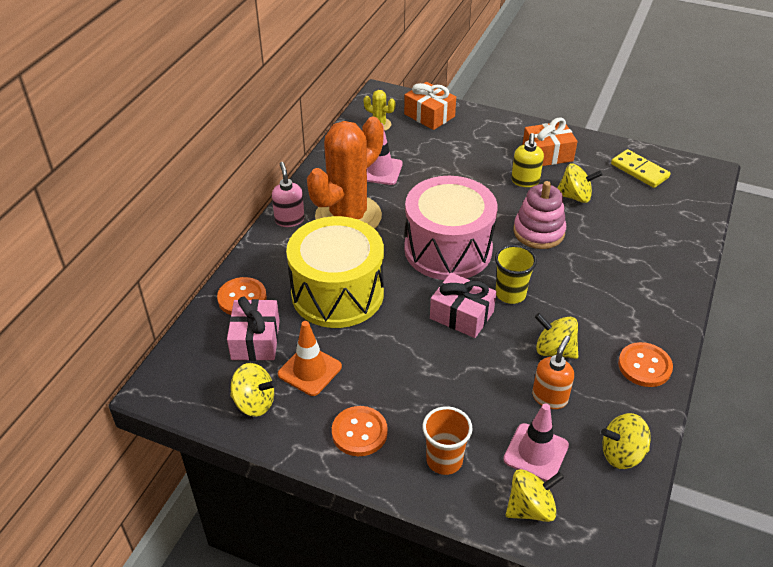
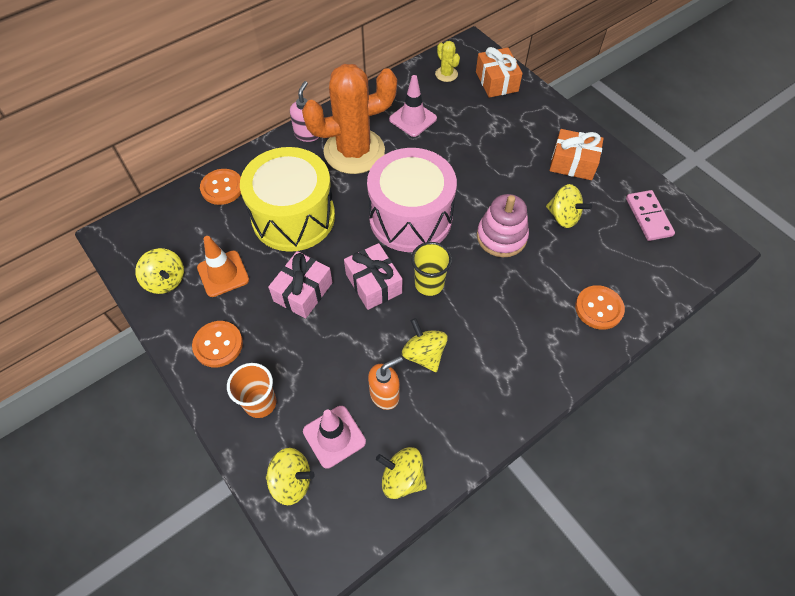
camera: 30 degrees right, 15 degrees up
(255, 340) = (205, 228): pink gift -> pink gift (303, 292)
(525, 181) = (530, 181): yellow soap dispenser -> none
(639, 171) = (648, 217): yellow domino -> pink domino
(644, 366) = (489, 410): orange button -> orange button (599, 308)

